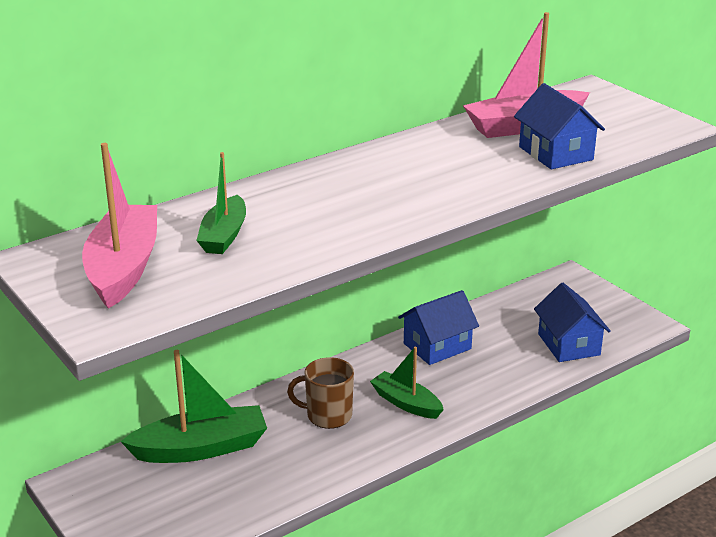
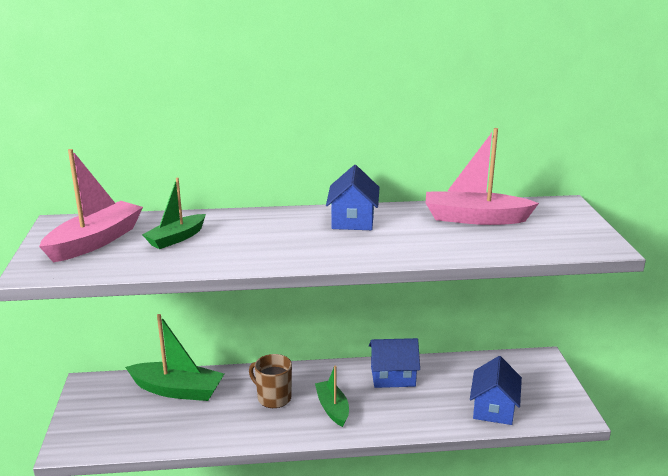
camera: 30 degrees right, 5 degrees down
(555, 153) = (473, 242): blue house -> blue house (353, 220)

